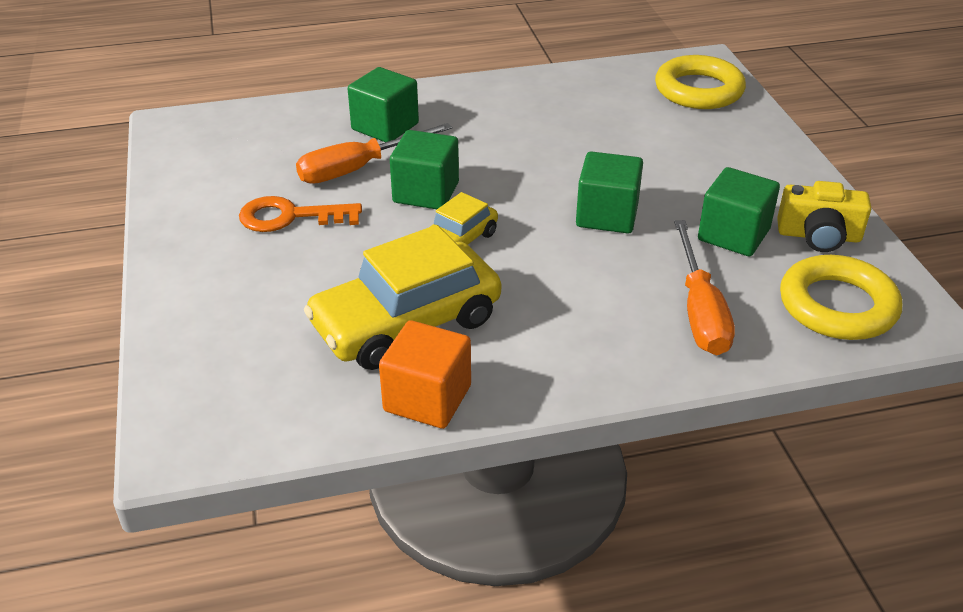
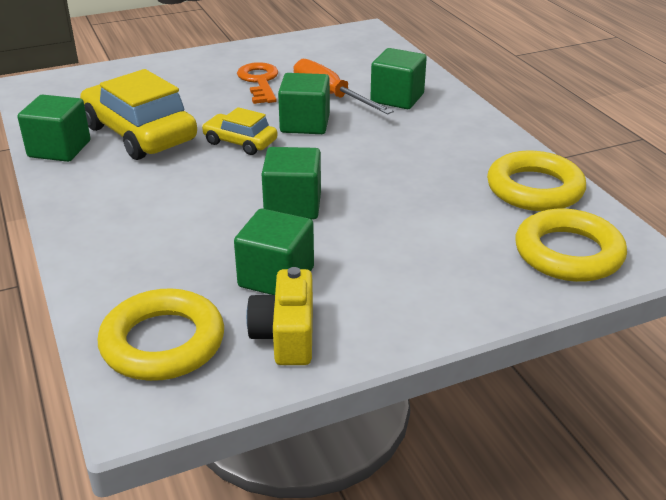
camera: 80 degrees right, 5 degrees down
(427, 398) = (59, 149): orange cube -> green cube
(597, 85) = (534, 189): none -> yellow ring
(700, 311) = (154, 258): orange screwdriver -> none

